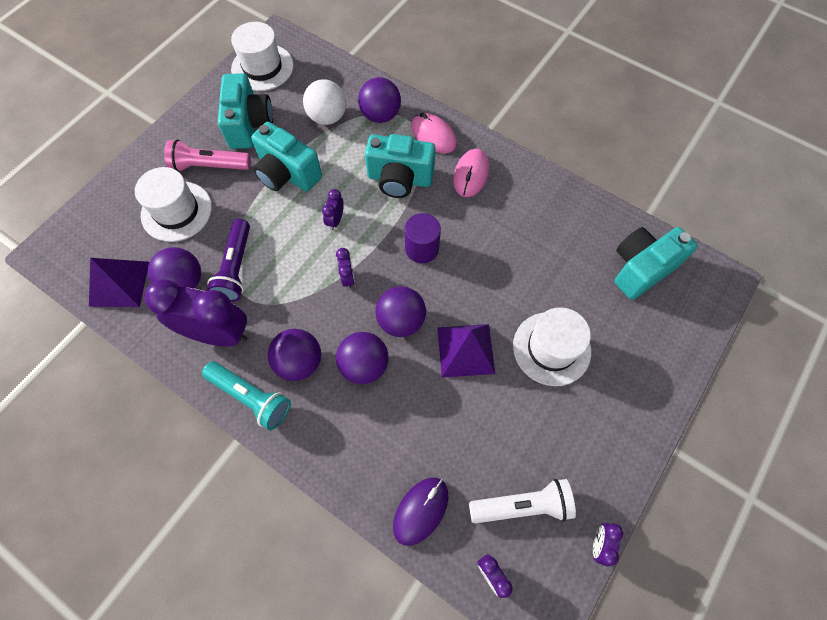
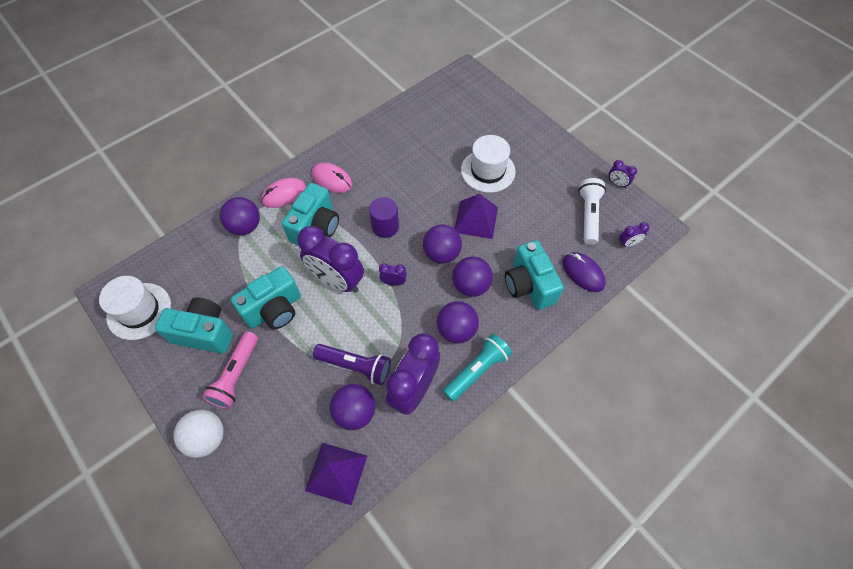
camera: 75 degrees left, 5 degrees down
(176, 211) = (275, 411): white hat -> none
(327, 117) = (227, 267): white ball -> white ball (207, 438)
(335, 220) = (337, 281): purple clock -> purple clock, size x2.34
(641, 269) = (445, 107): turquoise camera -> turquoise camera (529, 285)

